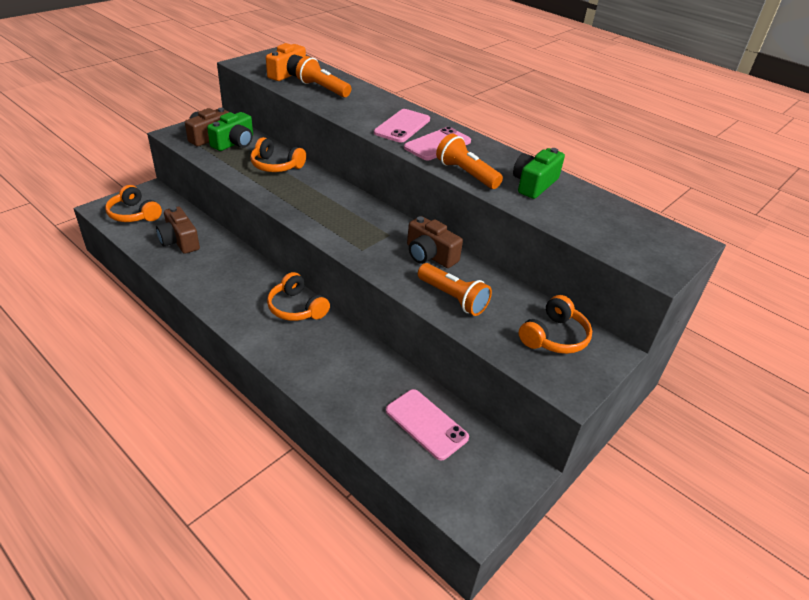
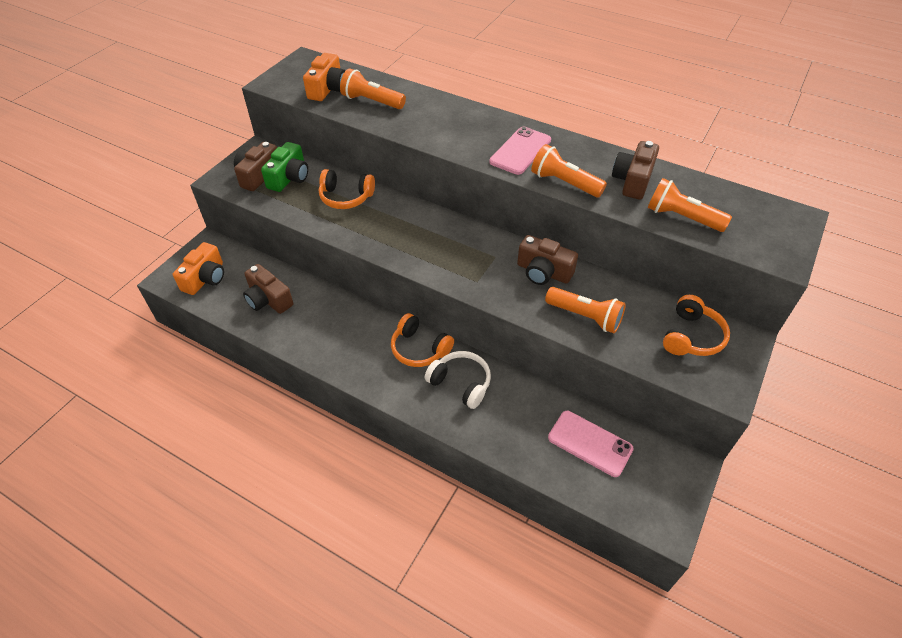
camera: 10 degrees left, 10 degrees up
(134, 214) = (205, 278): orange headphones -> orange camera
(322, 344) = (461, 383): none -> white headphones
(402, 126) = (475, 135): pink phone -> none
(534, 184) = (632, 180): green camera -> brown camera
(568, 219) = (681, 217): none -> orange flashlight

